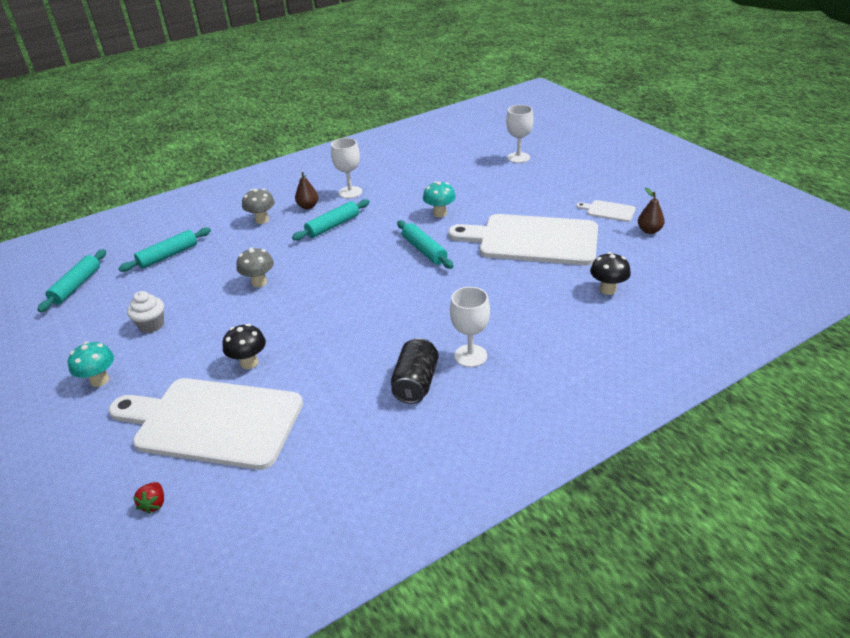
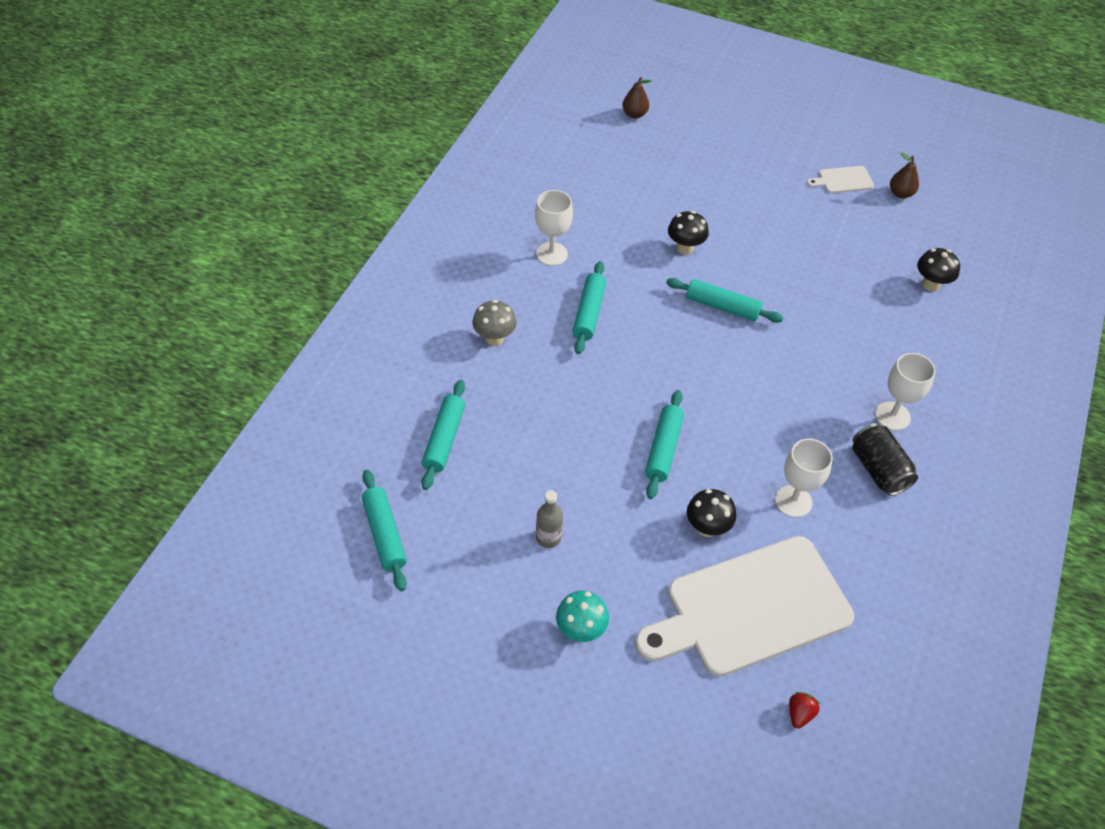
camera: 40 degrees left, 15 degrees up
(151, 325) = (548, 538): white cupcake -> grey bottle
(154, 504) = (800, 714): red strawberry -> red strawberry turned 120 degrees counterclockwise
(259, 282) = (598, 427): grey mushroom -> none
(281, 309) = (663, 449): none -> turquoise rolling pin
(308, 206) = (526, 295): brown pear -> brown pear (634, 114)
(440, 213) = (685, 248): turquoise mushroom -> black mushroom
(518, 157) = (683, 131): white goblet -> white goblet (793, 501)
(532, 240) = (810, 248): white cutting board -> none

